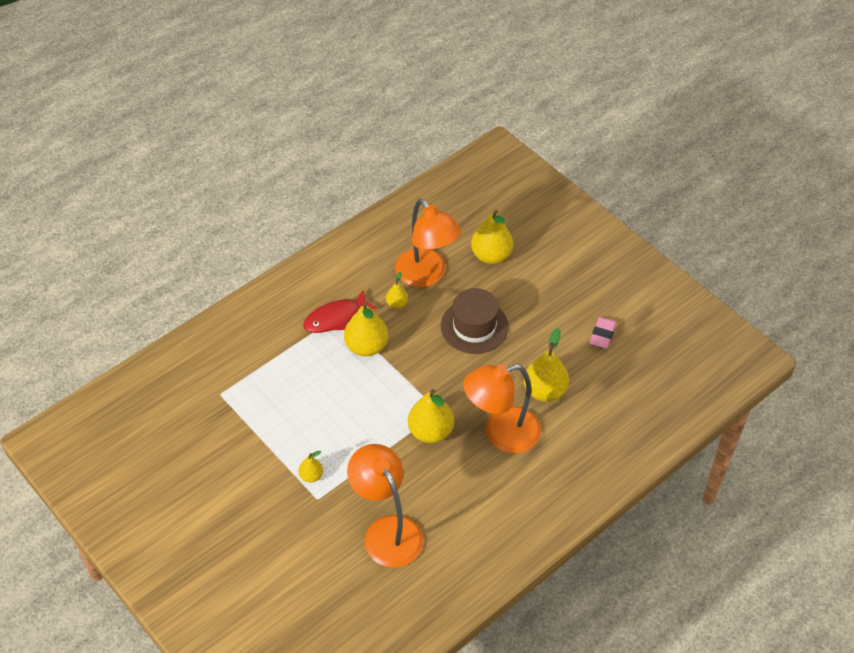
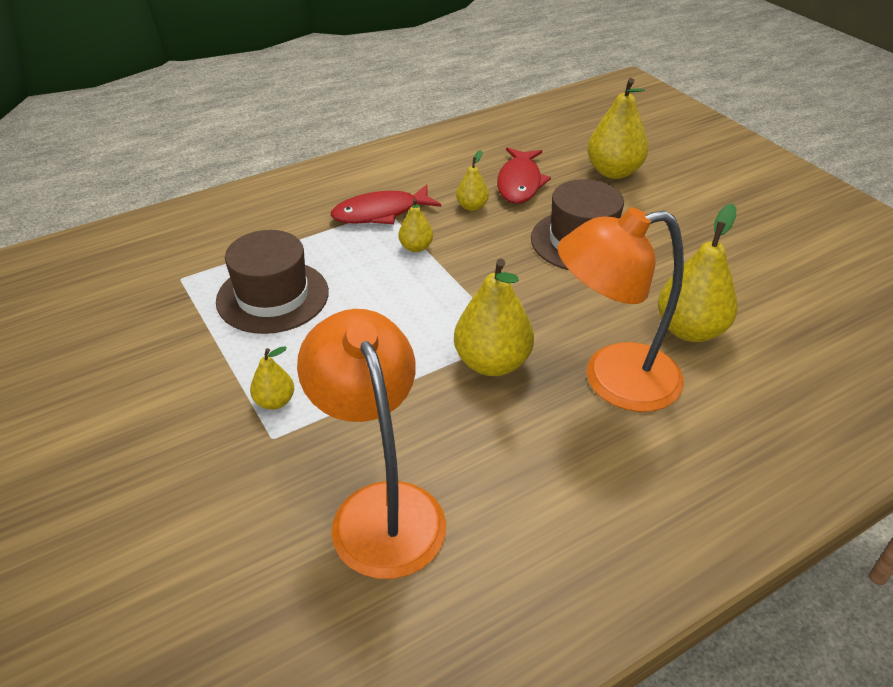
camera: 10 degrees right, 10 degrees down
(285, 400) = (273, 296): none -> brown hat
(366, 346) = (416, 247): yellow pear -> yellow pear, size x0.52
(426, 276) = (520, 183): orange lamp -> red fish
(602, 335) = (783, 270): pink eraser -> none

